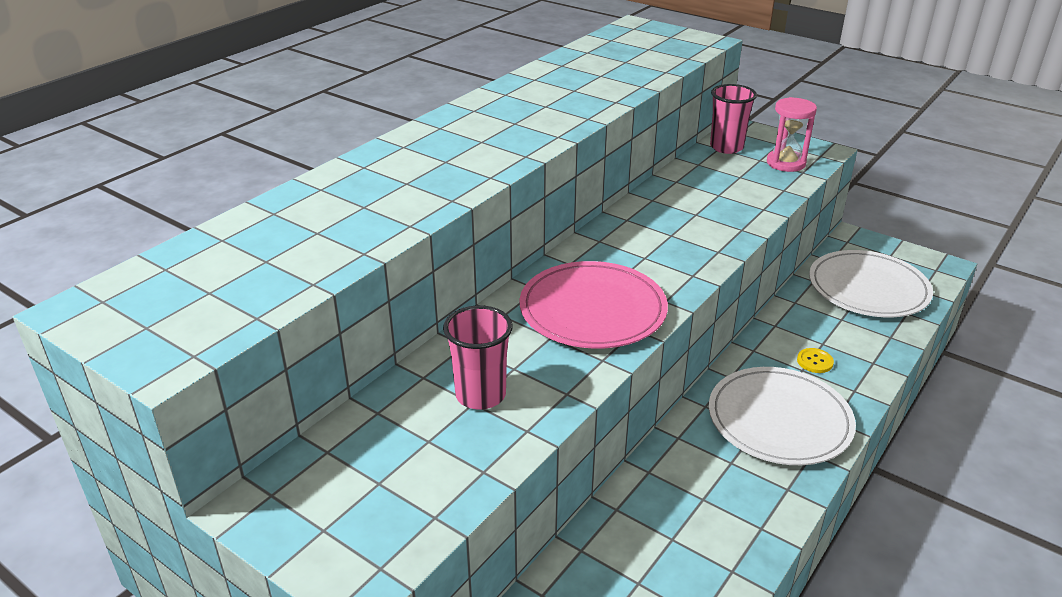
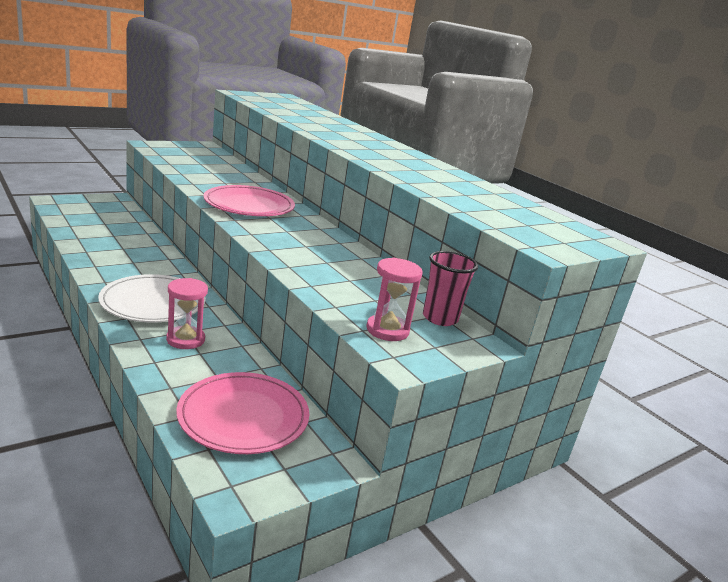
camera: 105 degrees right, 10 degrees down
(480, 395) = (215, 174): pink cup -> none
(814, 361) = (185, 340): yellow button -> pink hourglass
(868, 288) = (243, 416): white plate -> pink plate

